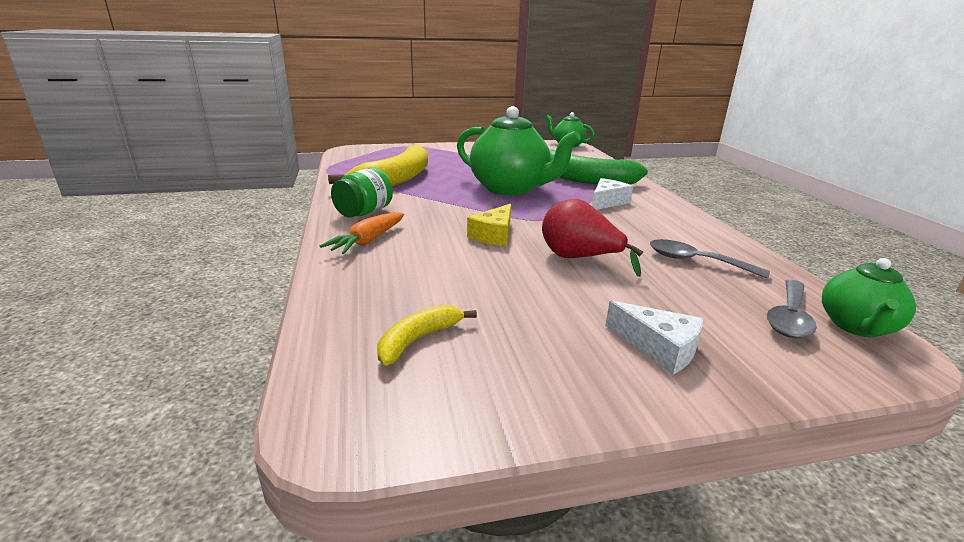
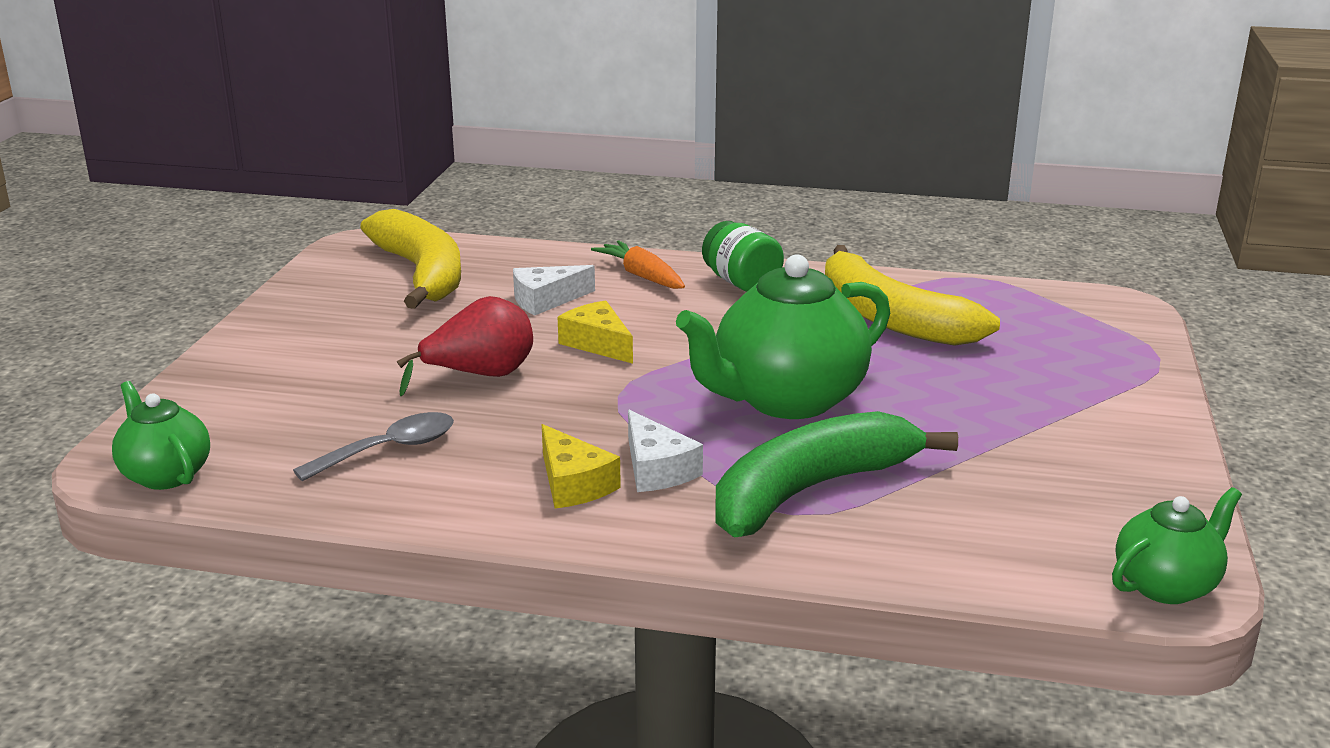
camera: 115 degrees right, 0 degrees up
(418, 340) = (421, 273): yellow banana -> yellow banana, size x2.10
(645, 214) = (573, 484): none -> yellow cheese
(659, 348) = (288, 357): white cheese -> white cheese (546, 300)
(789, 317) = (230, 444): grey spoon -> none

